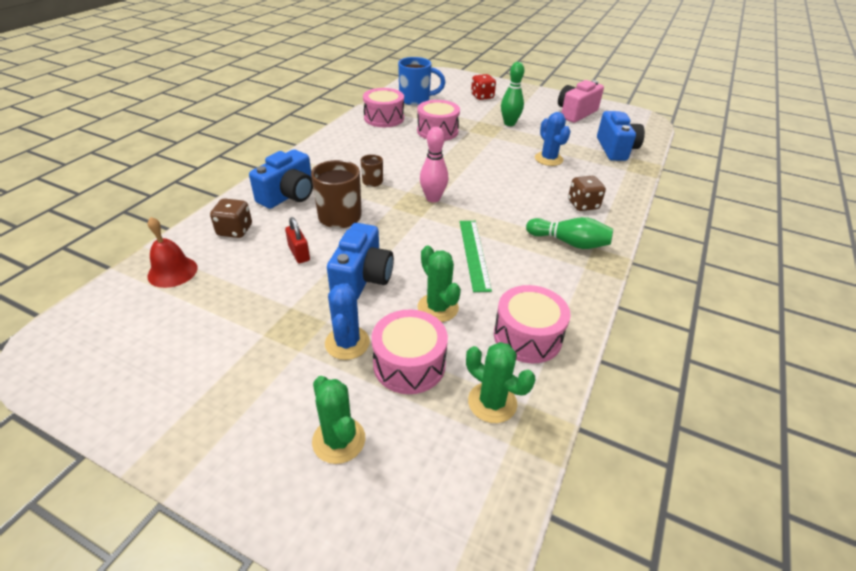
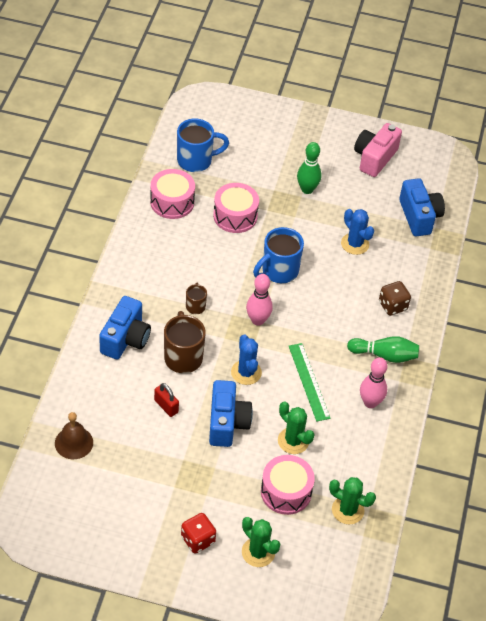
camera: 15 degrees left, 10 degrees up
(172, 271) = (74, 442): red bell -> brown bell
(235, 230) = (100, 390): brown dice -> none
(347, 343) = (237, 483): blue cactus -> blue cactus (246, 372)
(467, 168) = (278, 271): none -> blue mug
(482, 97) = (268, 142): red dice -> red dice (198, 540)
(527, 336) = (363, 455): pink drum -> none
(545, 283) = (370, 402): none -> pink bowling pin

